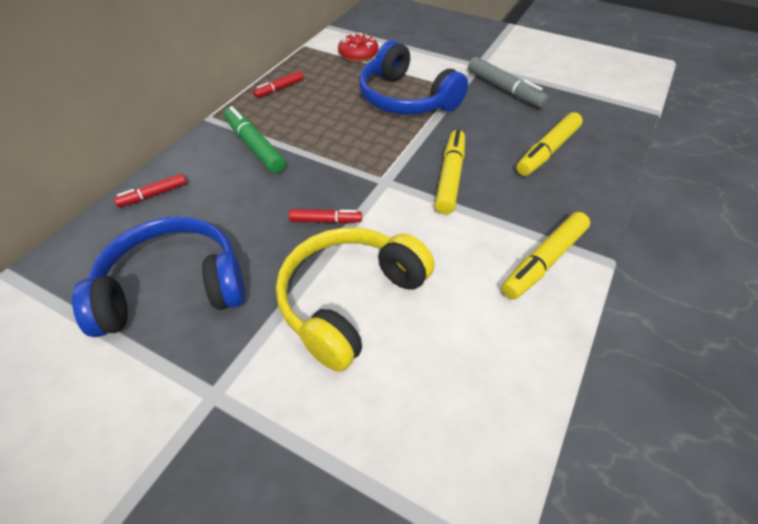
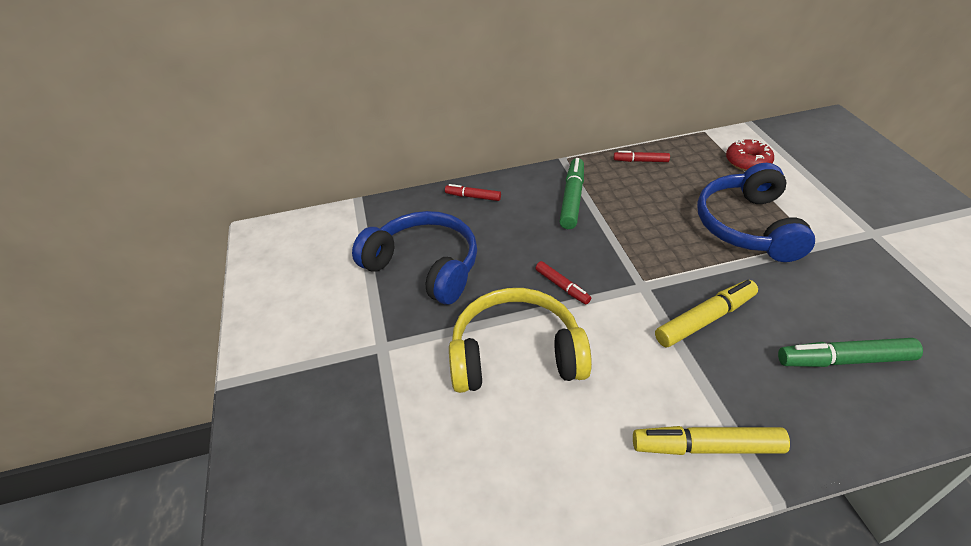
camera: 50 degrees right, 5 degrees down
(504, 89) = (873, 273): grey marker -> none
(547, 151) = (844, 360): yellow marker -> green marker

